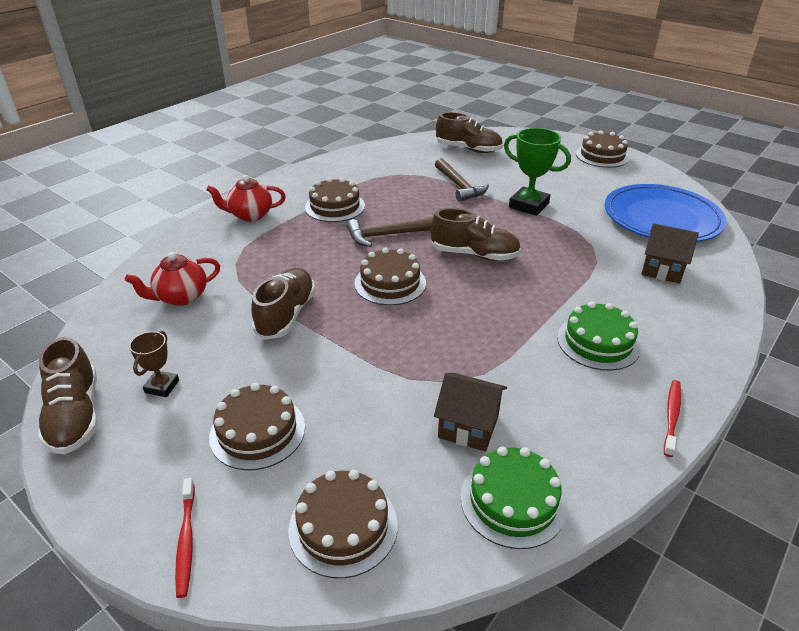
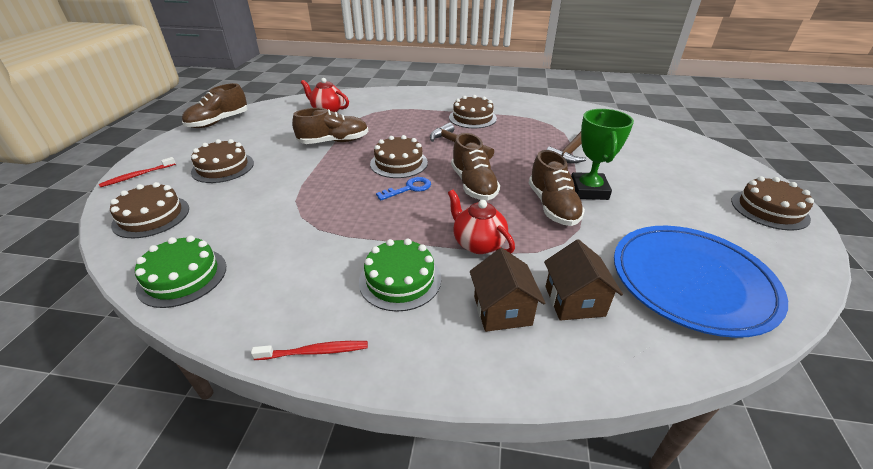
camera: 60 degrees right, 0 degrees up
(162, 386) = (249, 132): brown trophy -> none
(250, 215) = (429, 99): red teapot -> red teapot (478, 243)
(450, 292) = (409, 188): none -> blue key
(468, 149) = (642, 138): brown shoe -> brown shoe (552, 206)
(468, 426) = (255, 237): brown house -> brown house (502, 310)

